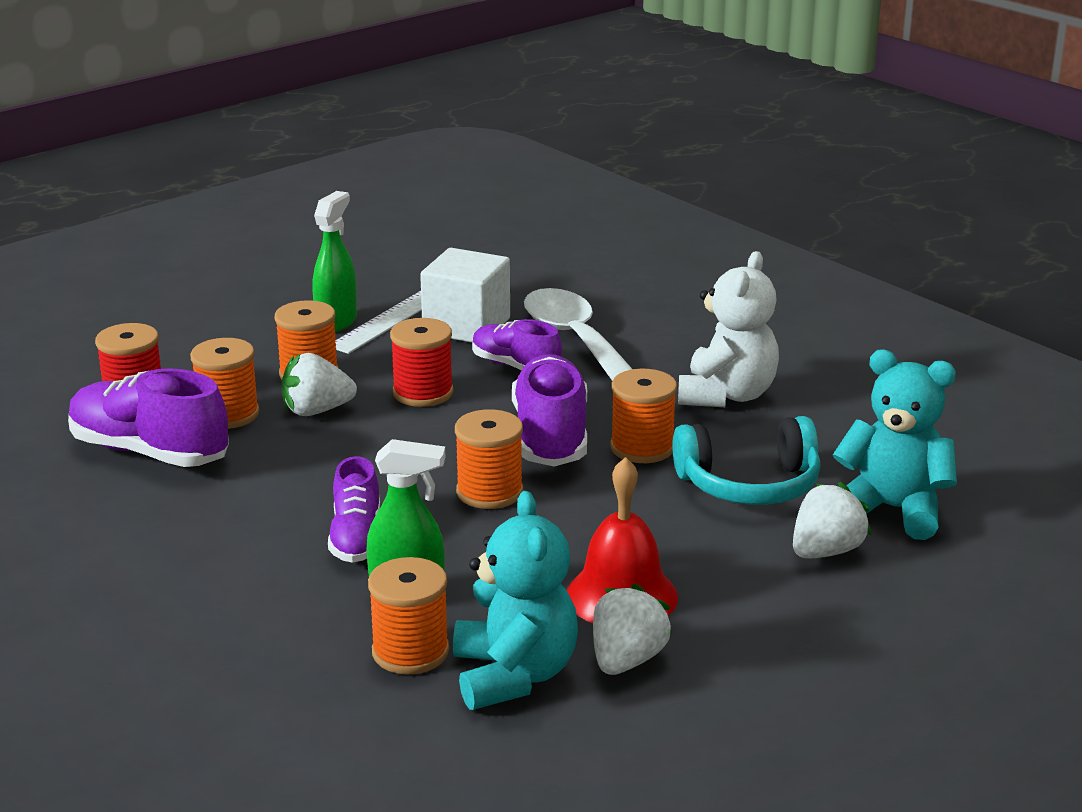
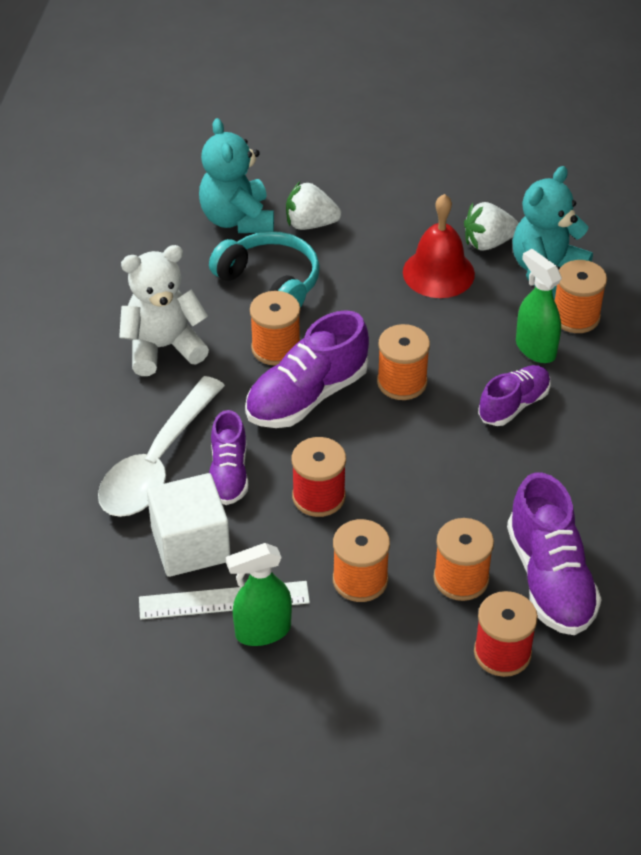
camera: 130 degrees left, 20 degrees up
(316, 411) = (403, 534): white strawberry -> none

